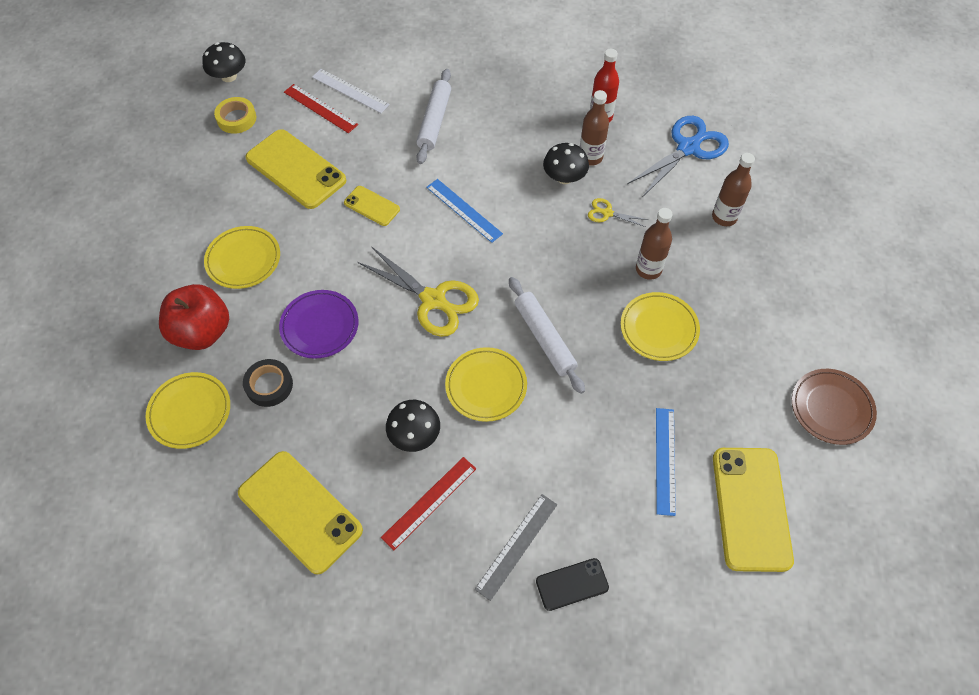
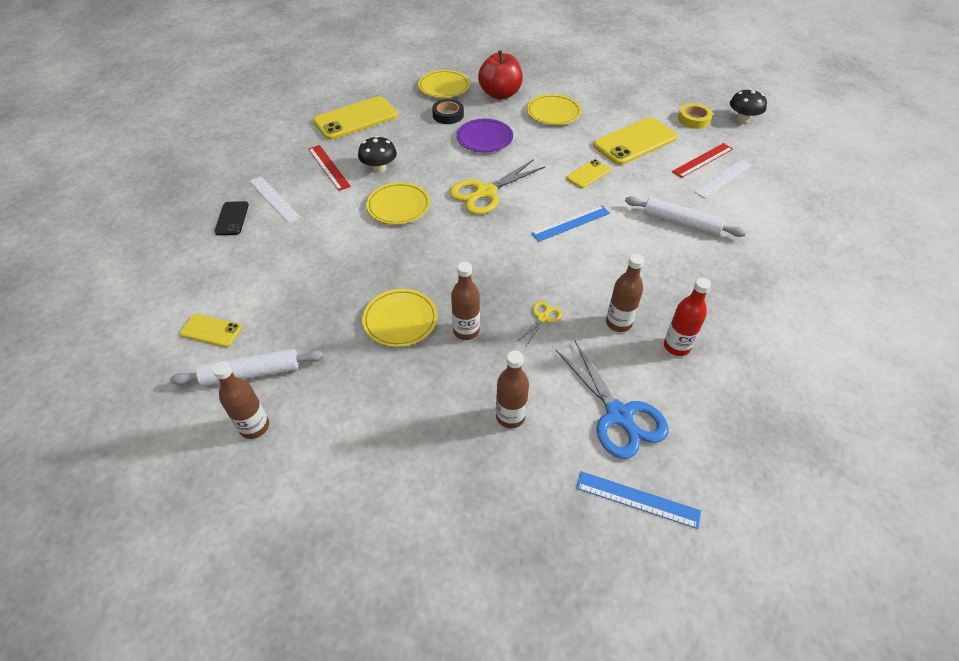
camera: 105 degrees right, 10 degrees down
(517, 546) = (274, 199): grey ruler -> white ruler
(544, 338) = (424, 245): white rolling pin -> white rolling pin (252, 373)
(564, 177) = (595, 297): black mushroom -> none
(665, 460) = (282, 289): blue ruler -> blue ruler (637, 499)
(751, 508) = (211, 331): yellow phone -> yellow phone, size x0.52
(831, 408) = (254, 427): brown plate -> brown bottle

